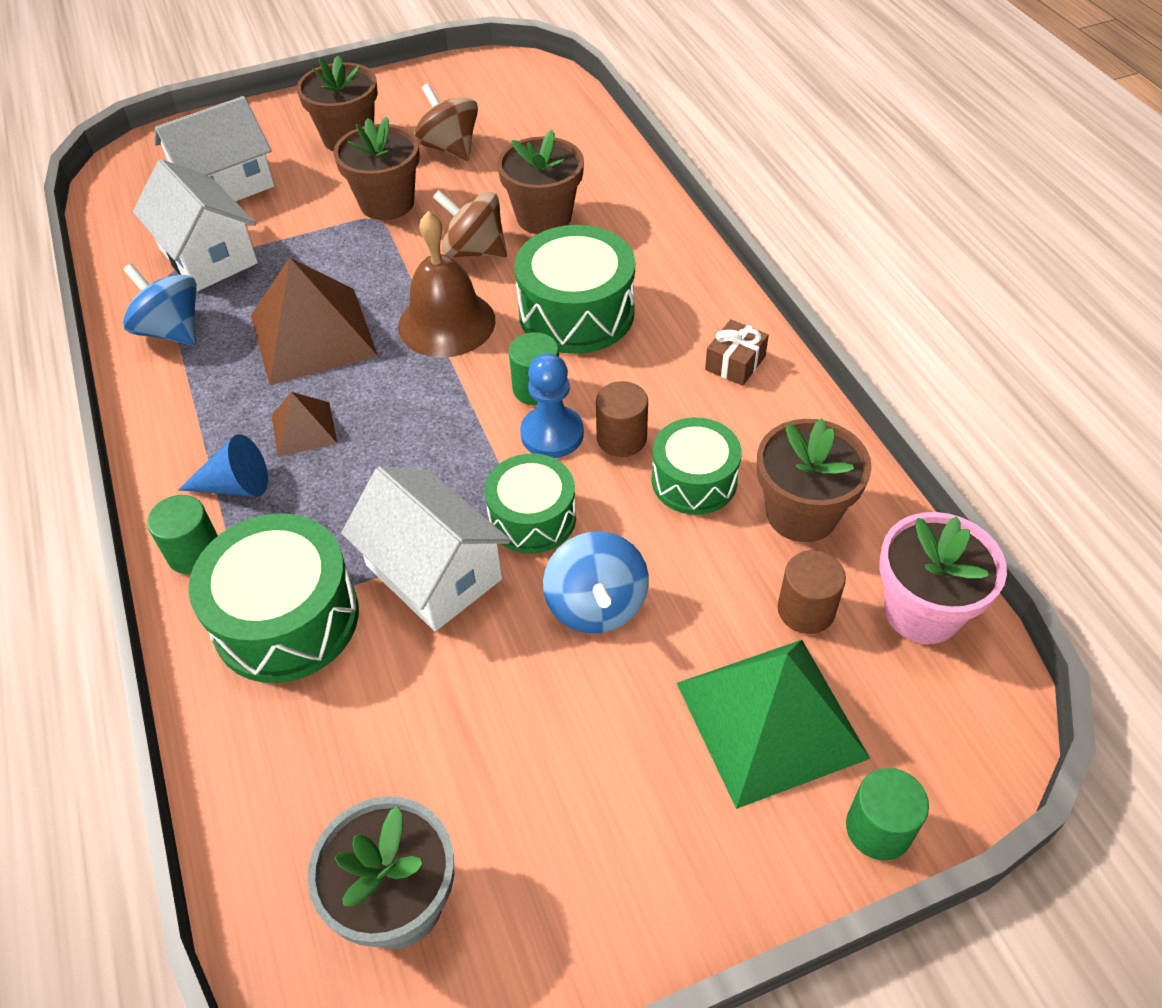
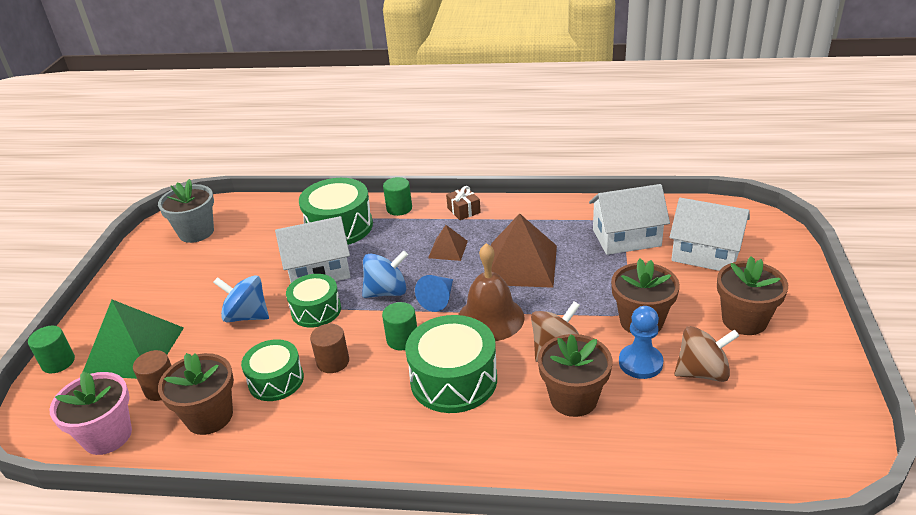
camera: 120 degrees right, 15 degrees down
(172, 331) = (563, 218): blue spinning top -> blue spinning top (387, 292)
(225, 185) = (706, 254): white house -> white house turned 60 degrees counterclockwise
(235, 485) = (429, 224): blue cone -> blue cone (438, 299)
(552, 434) = (362, 335): blue pawn -> blue pawn (640, 363)
(735, 363) = (341, 442): brown gift -> brown gift (463, 210)

